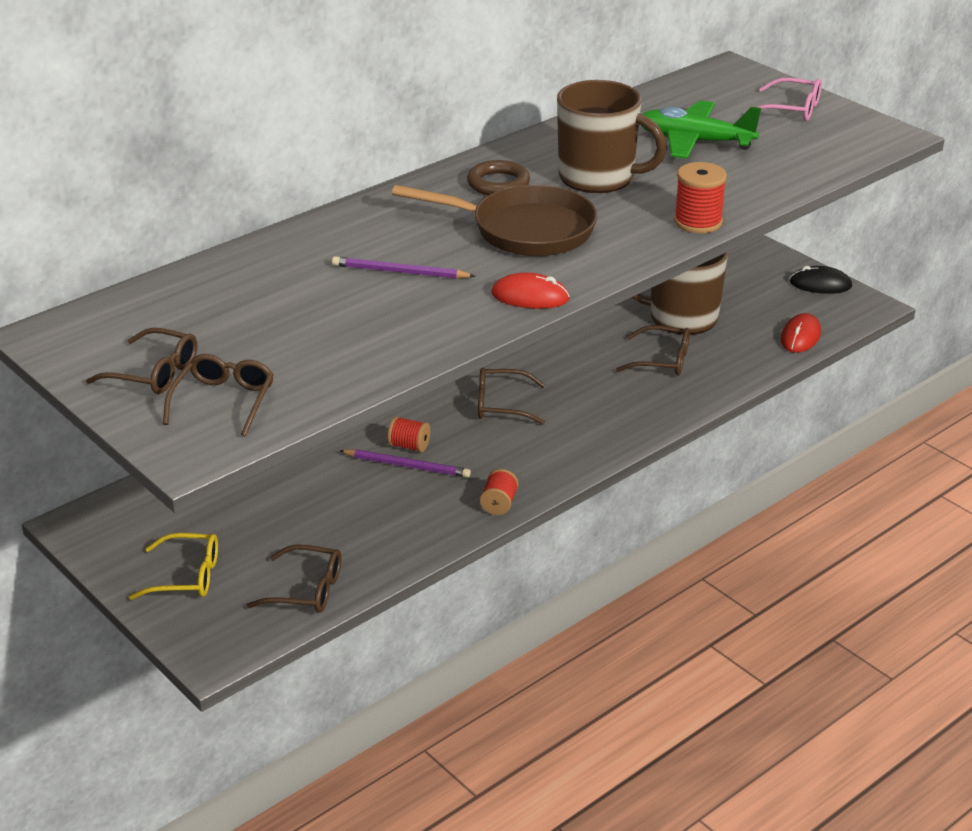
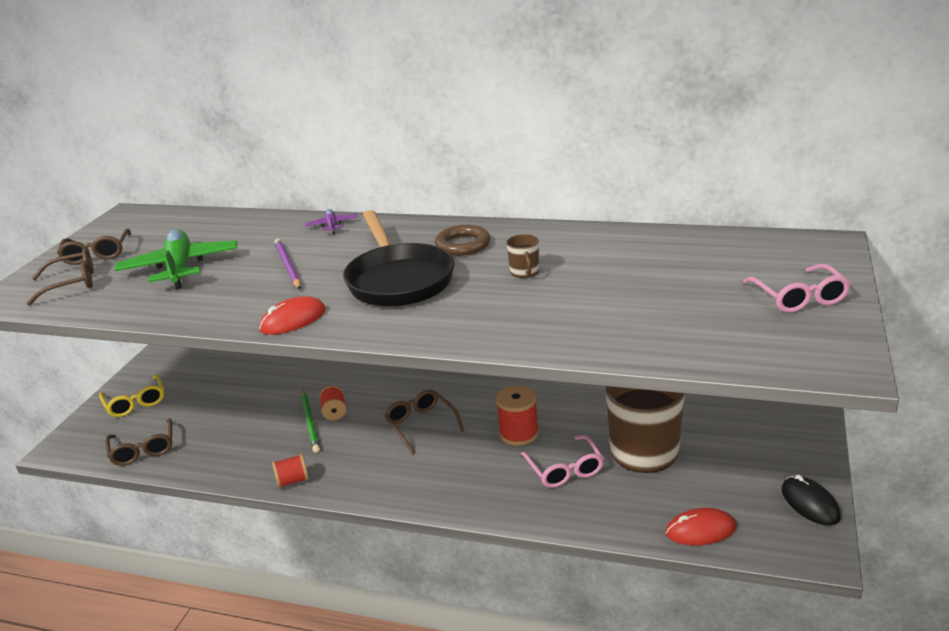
camera: 60 degrees right, 5 degrees down
(333, 227) = (332, 225): none -> purple plane
(407, 466) = (310, 422): purple pencil -> green pencil
(524, 230) = (398, 280): brown pan -> black pan
(530, 296) = (293, 320): red mouse -> red mouse turned 75 degrees clockwise
(598, 177) = (524, 272): brown mug -> brown mug, size x0.41
(662, 360) = (565, 470): brown glasses -> pink glasses
(694, 141) = (652, 282): green plane -> green plane (180, 268)
(698, 222) = (500, 337): red spool -> red spool (519, 433)

